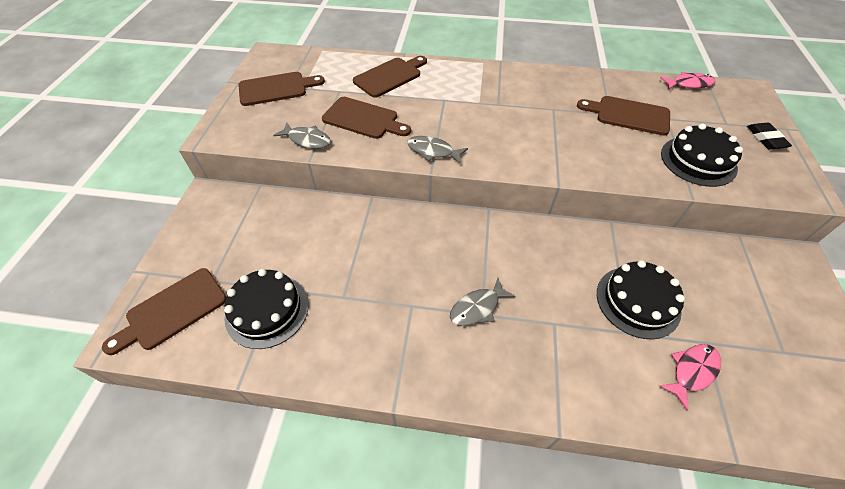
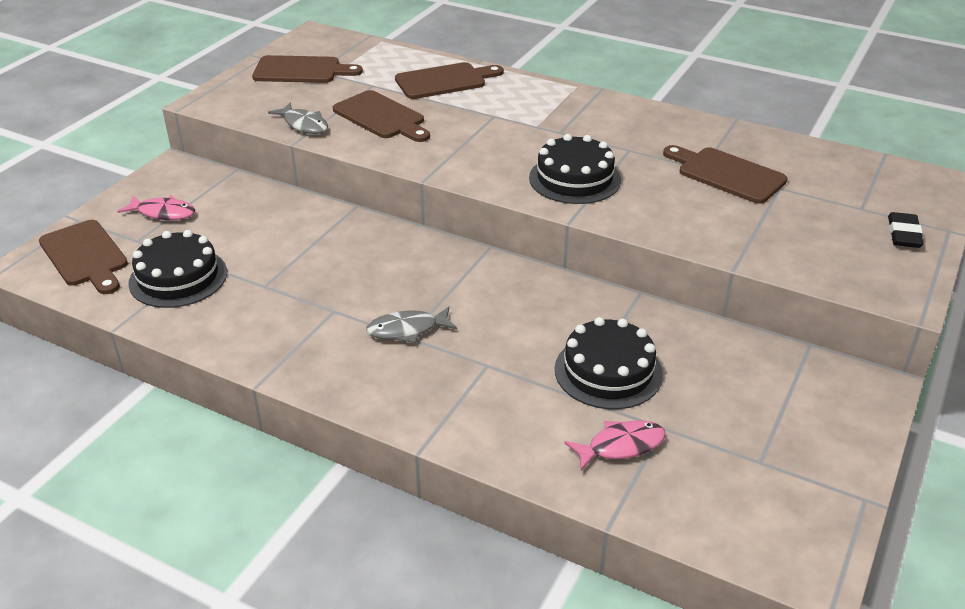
camera: 20 degrees right, 15 degrees down
(172, 311) = (85, 256): brown cutting board -> brown cutting board turned 105 degrees counterclockwise
(433, 151) = (441, 162): grey fish -> none
(689, 84) = (850, 158): pink fish -> pink fish (163, 213)
(698, 161) = (778, 236): black cake -> black cake (574, 179)

